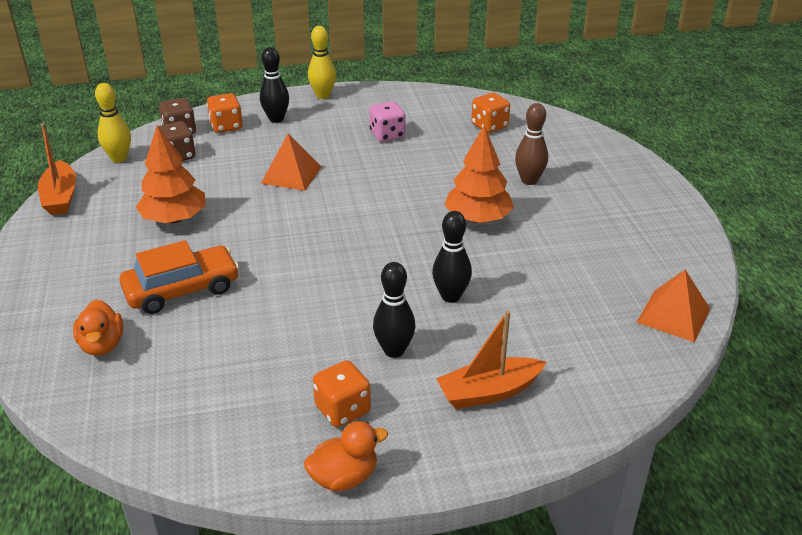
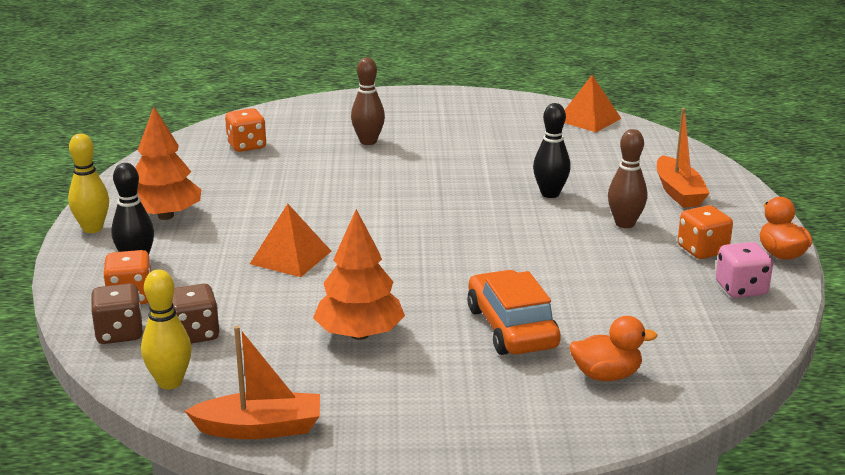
camera: 80 degrees left, 10 degrees down
(387, 135) = (230, 198): pink dice -> pink dice (741, 289)
(394, 350) = (625, 224): black bowling pin -> brown bowling pin
(478, 218) = (427, 170): orange tree -> orange tree (165, 216)

